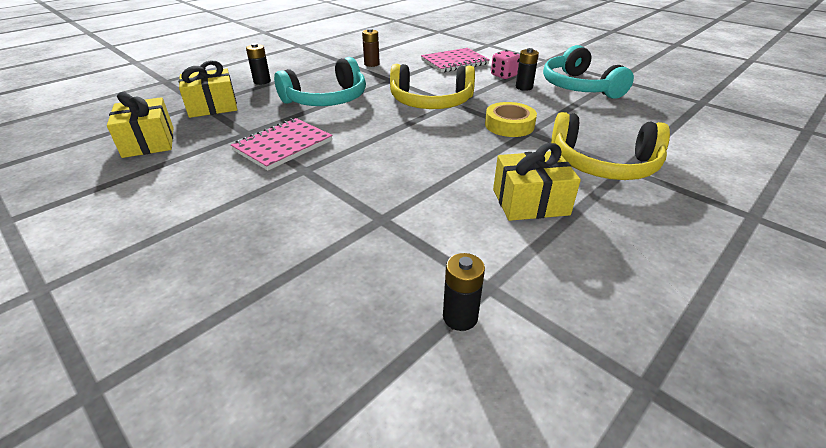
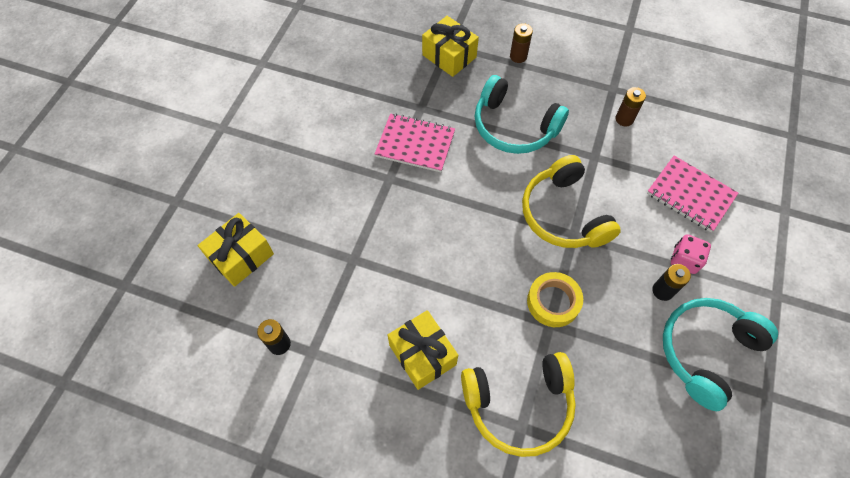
camera: 65 degrees right, 25 degrees up
(149, 142) = (375, 59): yellow gift -> yellow gift (241, 256)
(262, 81) = (518, 56): black battery -> brown battery
(603, 164) = (519, 405): yellow headphones -> yellow headphones turned 90 degrees counterclockwise

